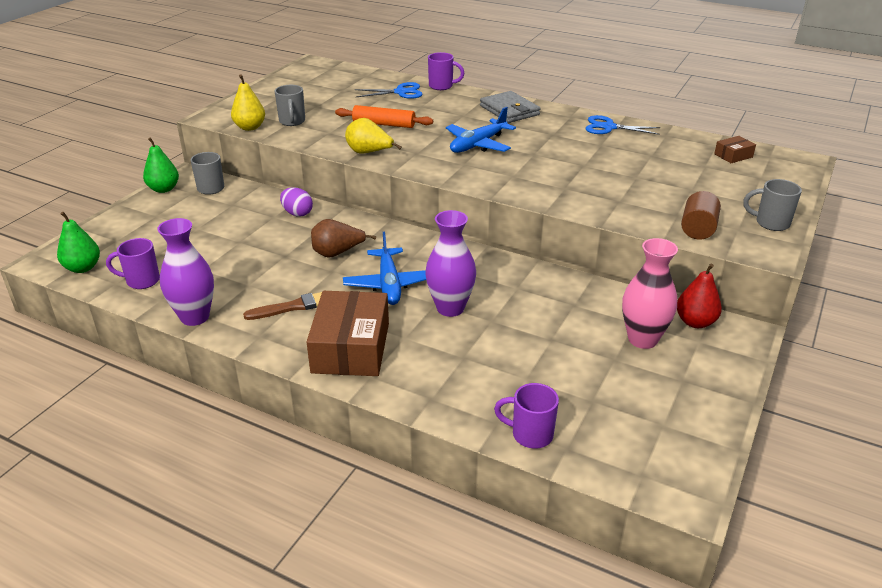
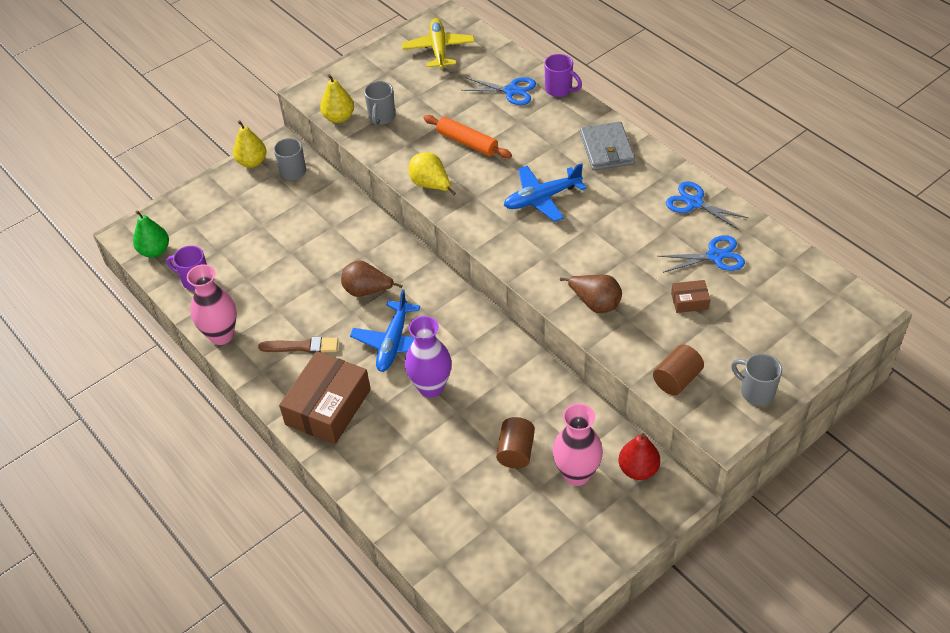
camera: 25 degrees right, 15 degrees up
(164, 189) = (252, 162): green pear -> yellow pear
(195, 317) = (221, 335): purple vase -> pink vase
(297, 213) = (355, 227): purple egg -> none
(318, 79) = (438, 49): none -> yellow plane
(530, 434) = (421, 541): purple mug -> none
(571, 336) = (515, 451): none -> brown cylinder
(581, 196) = (595, 303): none -> brown pear
(655, 152) = (715, 256): none -> blue scissors
(733, 155) = (796, 282): brown box -> brown box (689, 301)

